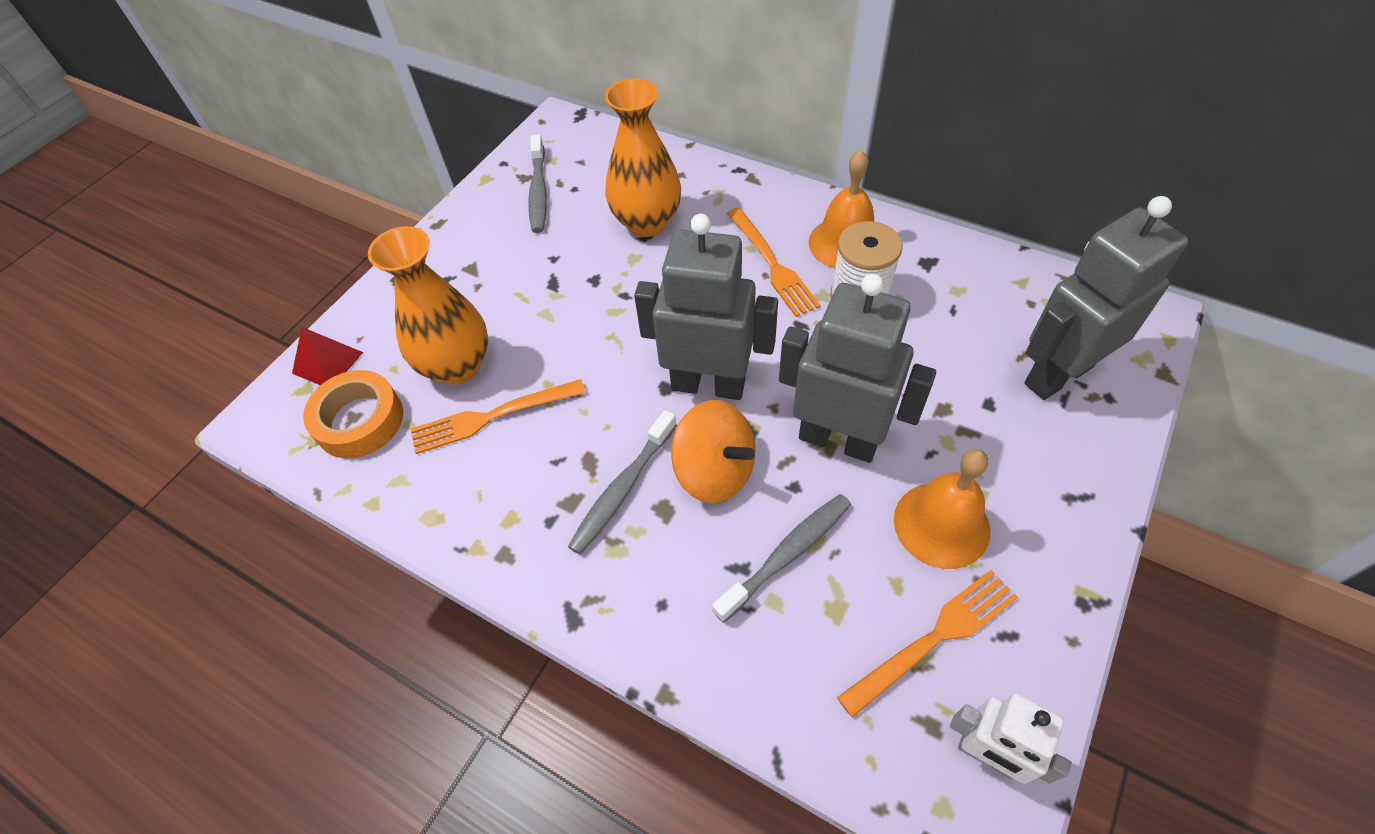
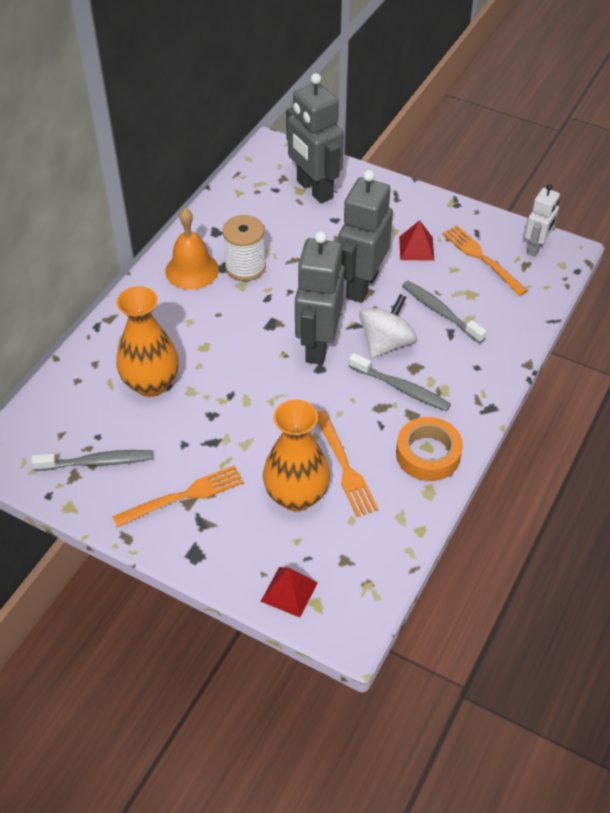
camera: 95 degrees left, 5 degrees down
(359, 420) = (348, 554): orange tape -> orange tape (428, 454)
(715, 471) = (386, 343): orange spinning top -> white spinning top
(772, 264) = (208, 310): orange fork -> orange fork (184, 496)
(941, 524) = (416, 248): orange bell -> red pyramid

